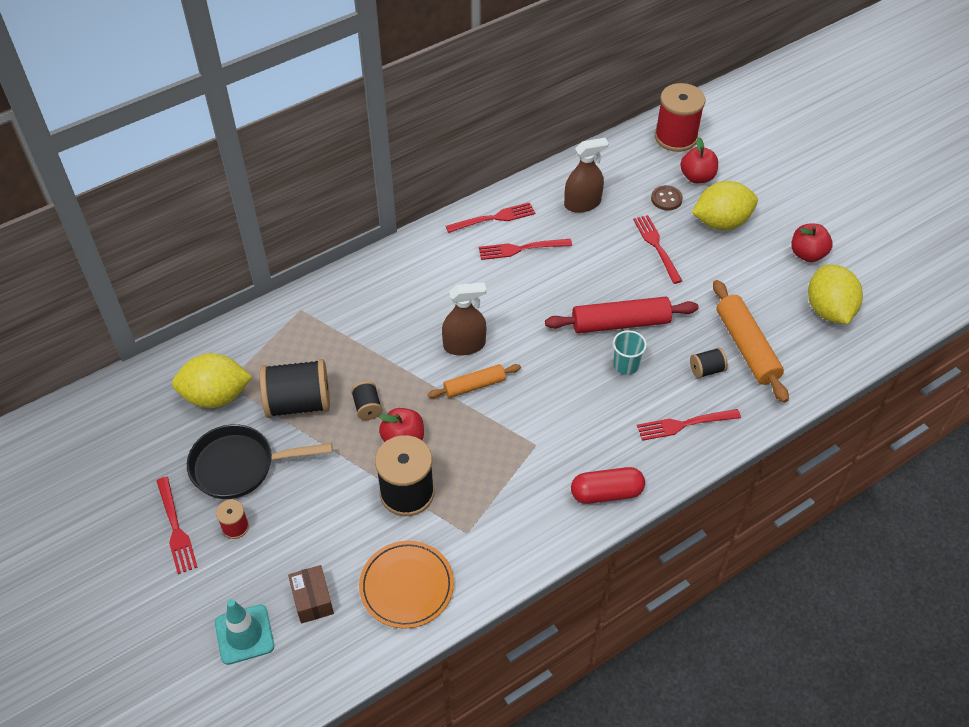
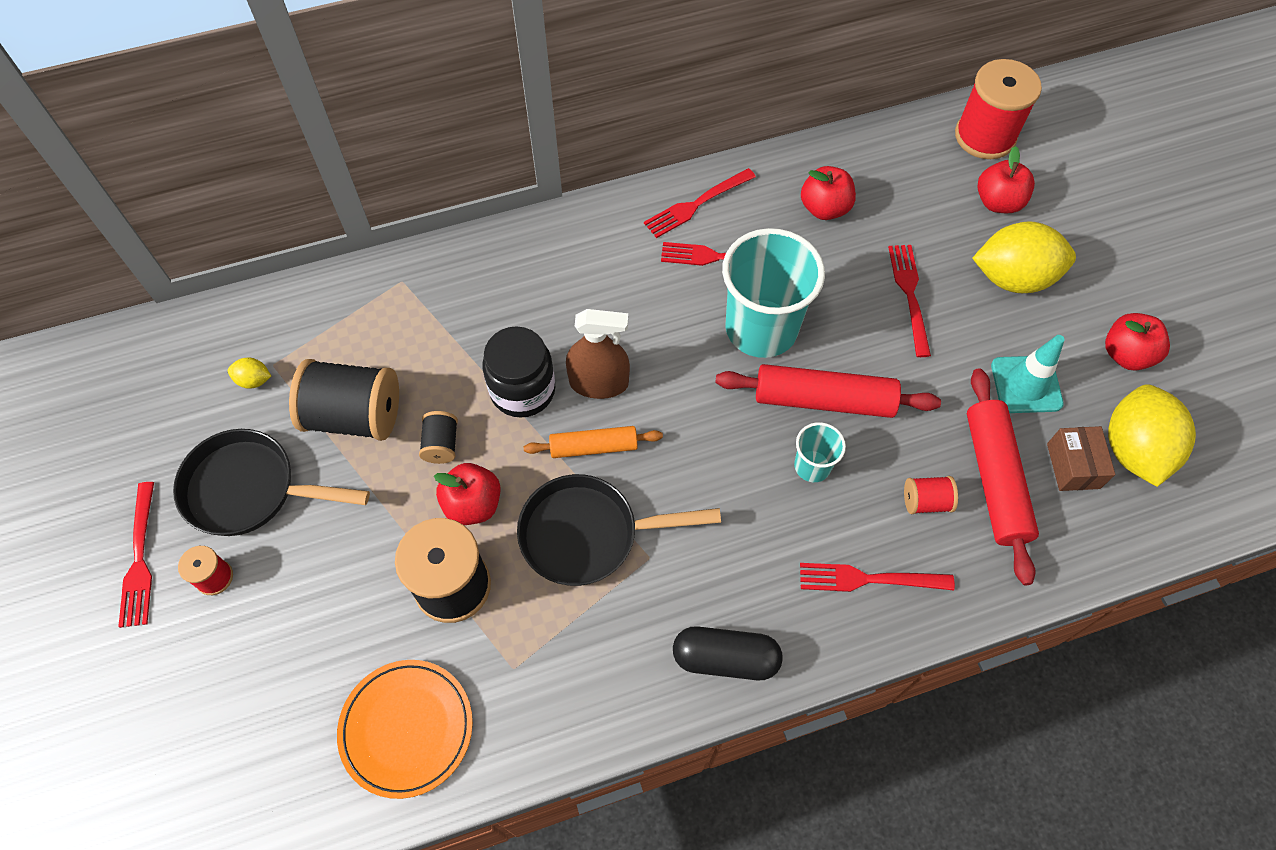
camera: 15 degrees right, 10 degrees up
(216, 396) = (254, 380): yellow lemon -> yellow lemon, size x0.42
(244, 634) = (172, 742): turquoise traffic cone -> turquoise traffic cone (1026, 384)
(312, 600) = (276, 715): brown box -> brown box (1073, 466)
(412, 361) = (522, 390): none -> black jar
(489, 440) = (588, 534): none -> black pan
(494, 218) = (697, 204): red fork -> red fork turned 150 degrees clockwise
(564, 288) = (761, 328): none -> turquoise cup
(582, 203) = (824, 208): brown spray bottle -> red apple
(606, 493) = (725, 658): red capsule -> black capsule
(666, 199) = (944, 226): brown button -> none
(706, 370) = (926, 501): black spool -> red spool
(746, 347) = (994, 479): orange rolling pin -> red rolling pin

